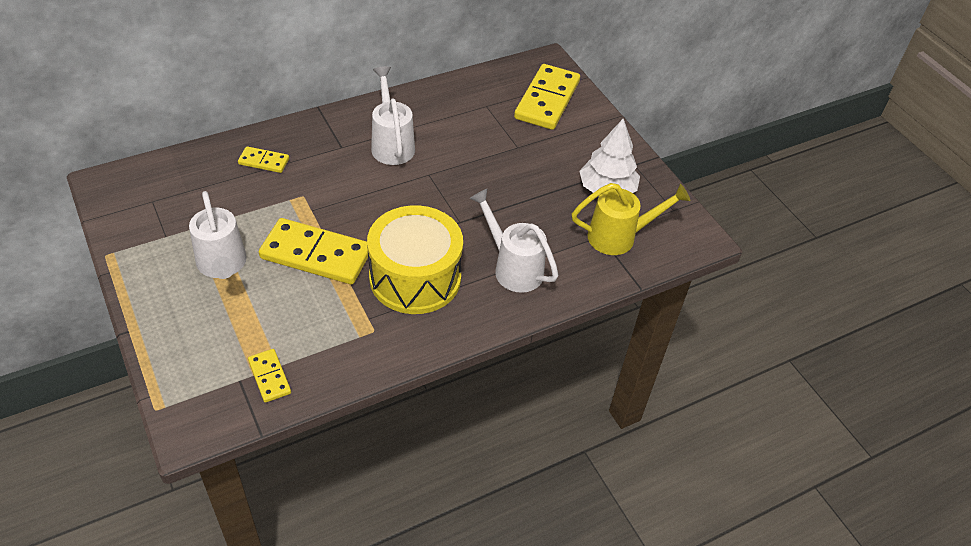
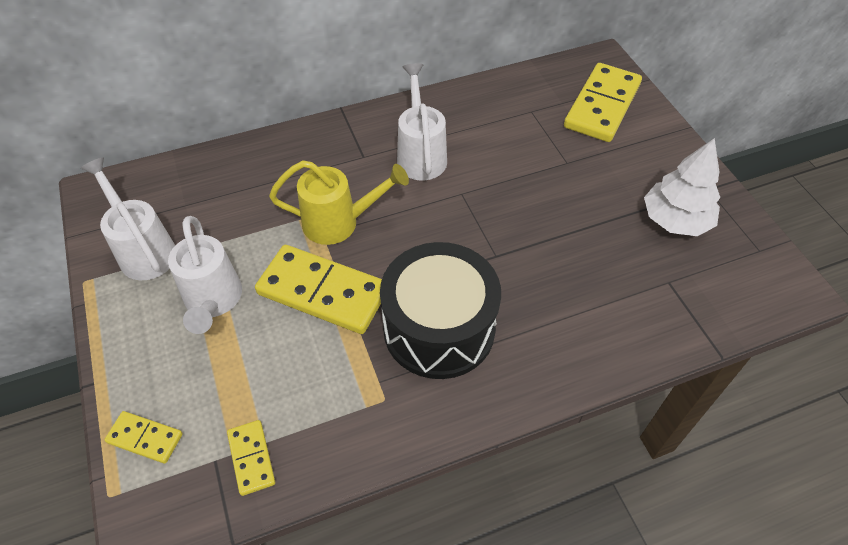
camera: 10 degrees right, 5 degrees up
(264, 161) = (274, 171): yellow domino -> yellow domino (145, 438)
(415, 277) = (439, 328): yellow drum -> black drum
(513, 268) = (560, 320): white watering can -> white watering can (144, 250)
(619, 237) = (692, 284): yellow watering can -> yellow watering can (339, 223)

